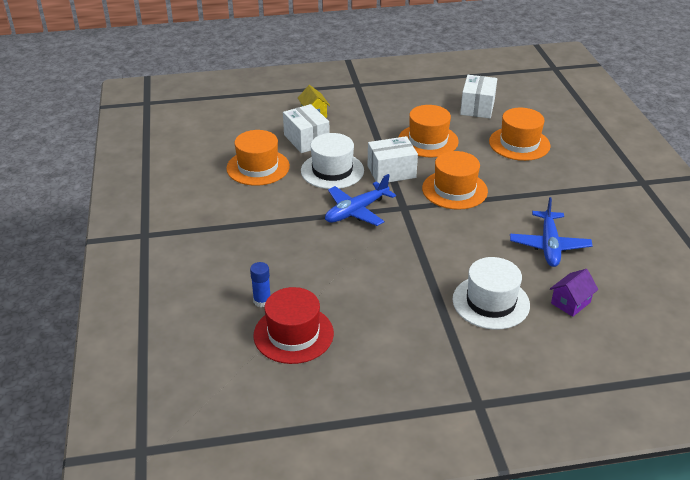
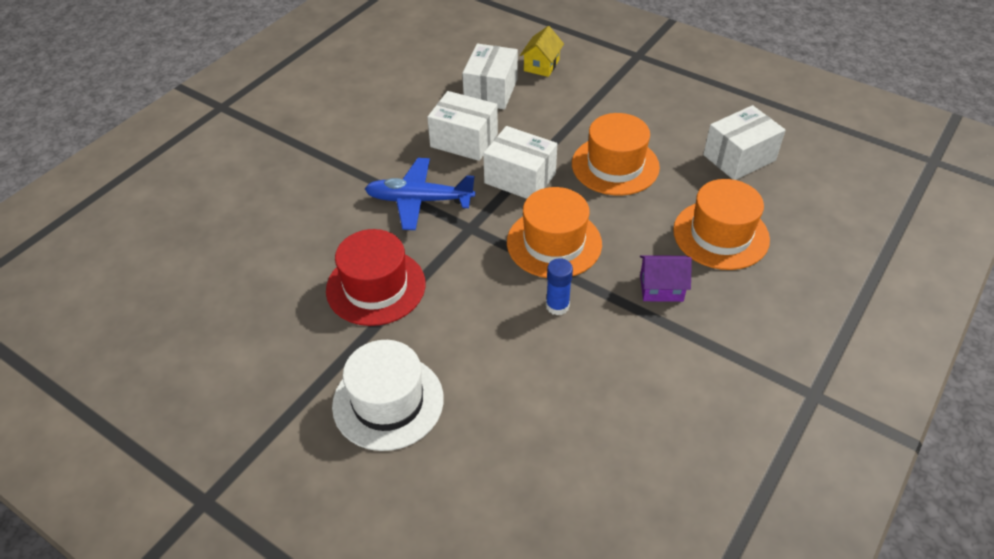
camera: 45 degrees right, 10 degrees up
(258, 167) = (403, 95): orange hat -> none
(262, 301) = (206, 236): blue glue stick -> blue glue stick (557, 306)
(293, 334) = (179, 289): red hat -> red hat (376, 287)
(332, 171) = (464, 140): white hat -> white box
(549, 245) = (554, 386): blue plane -> none
(570, 303) = (468, 475): purple house -> purple house (661, 288)

